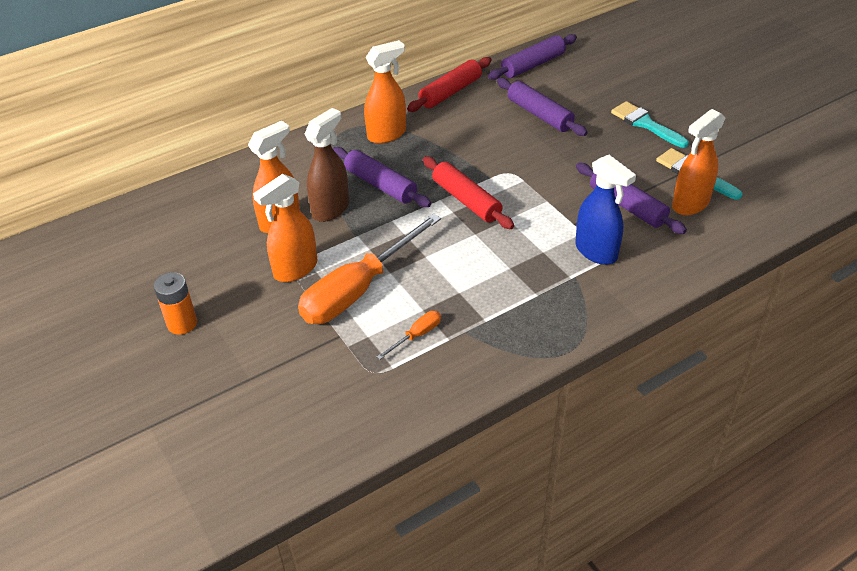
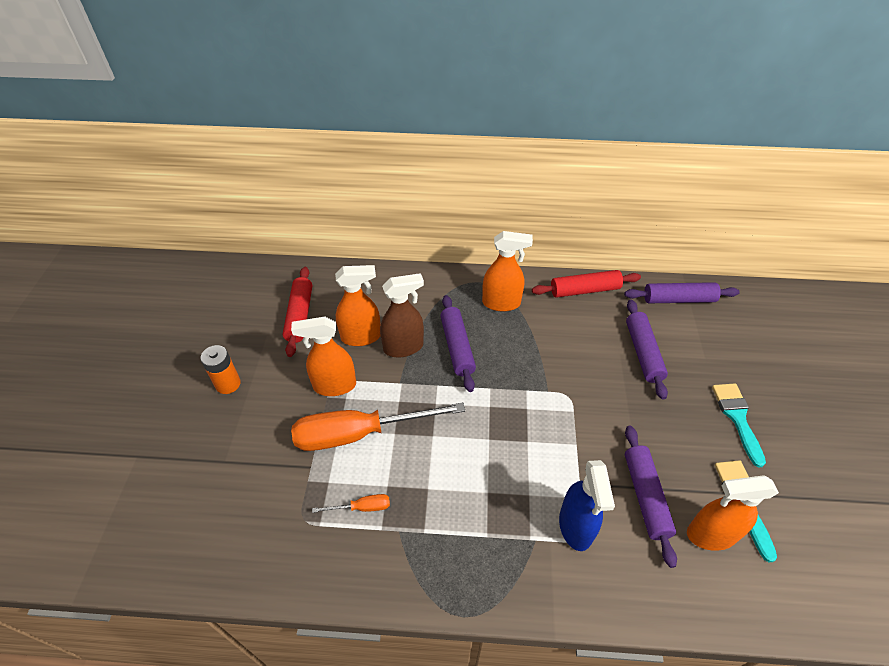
camera: 35 degrees right, 5 degrees up
(466, 200) = (509, 402): red rolling pin -> red rolling pin (299, 315)

